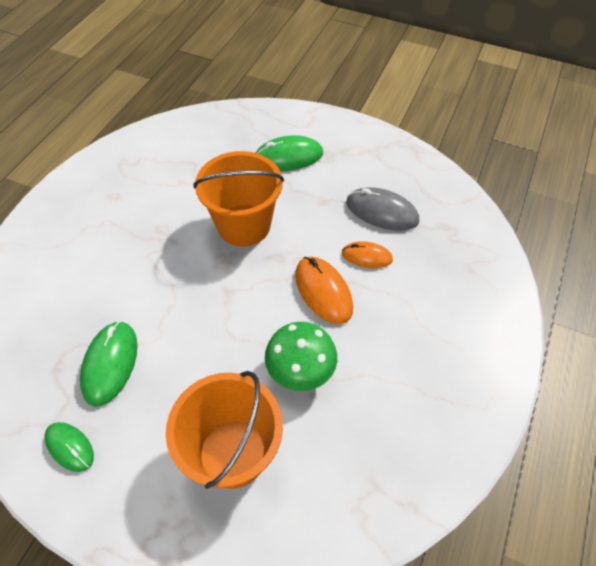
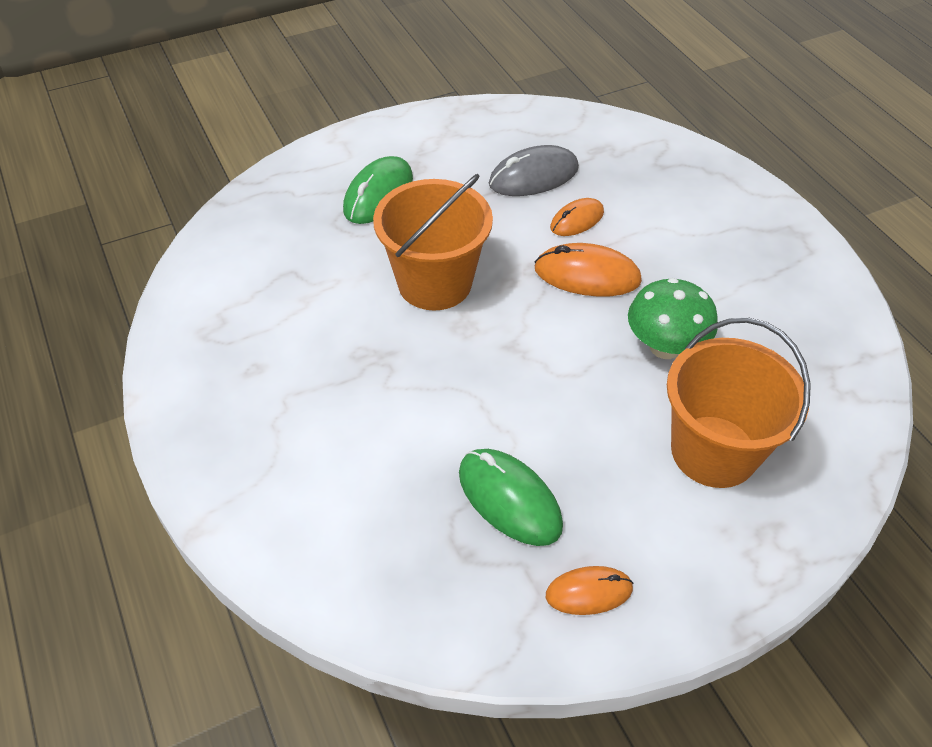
camera: 50 degrees left, 5 degrees down
(70, 447) = (589, 592): green mouse -> orange mouse

